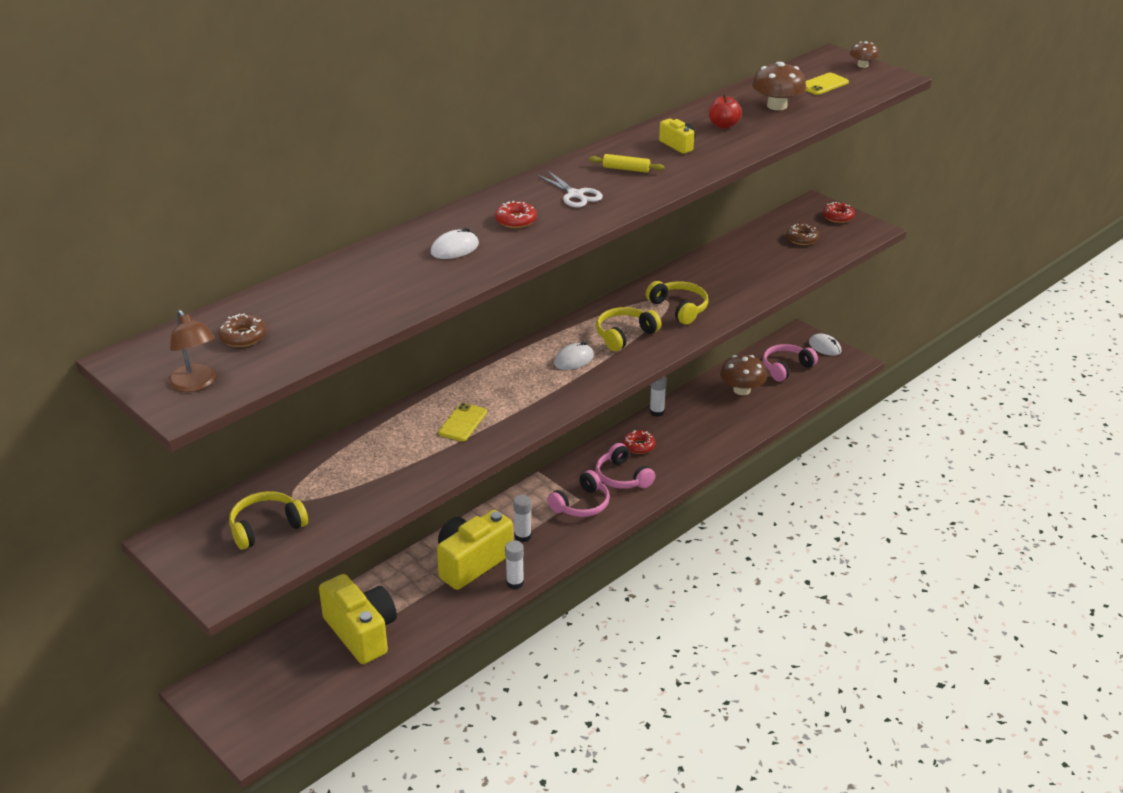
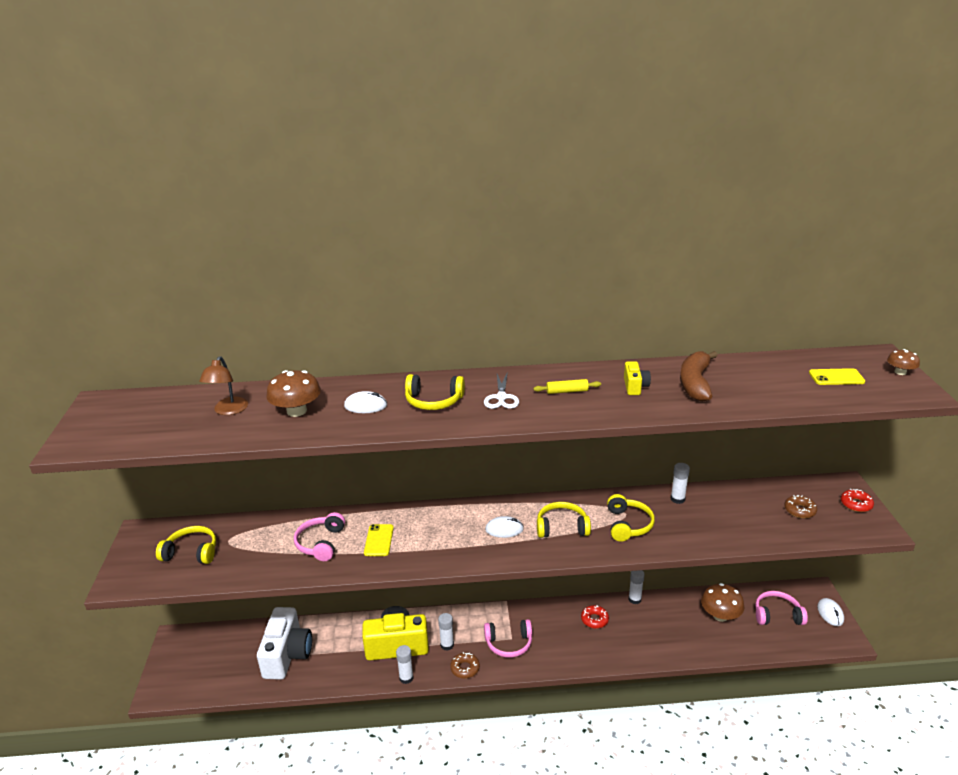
camera: 40 degrees right, 5 degrees down
(196, 384) = (97, 434): brown lamp -> brown lamp (228, 410)
(243, 337) = (166, 414): brown donut -> brown donut (465, 668)
(361, 632) = (287, 655): yellow camera -> white camera
(462, 423) = (379, 540): yellow phone -> yellow phone turned 60 degrees counterclockwise
(516, 220) = (433, 401): red donut -> yellow headphones
(622, 477) = (558, 638): pink headphones -> pink headphones (321, 543)
(626, 169) = (567, 391): yellow rolling pin -> yellow rolling pin turned 60 degrees counterclockwise
(696, 270) = (677, 499): none -> white glue stick
(723, 125) = (695, 383): red apple -> brown banana
(777, 106) = (766, 382): brown mushroom -> brown mushroom (296, 411)

